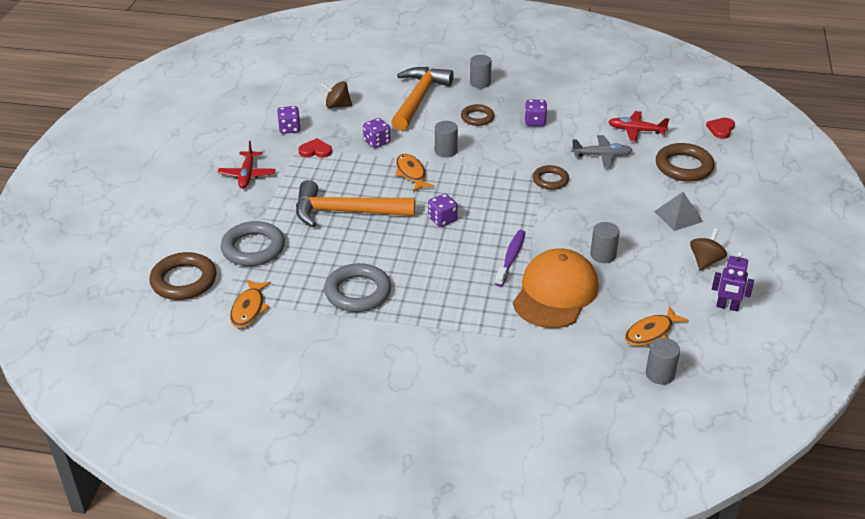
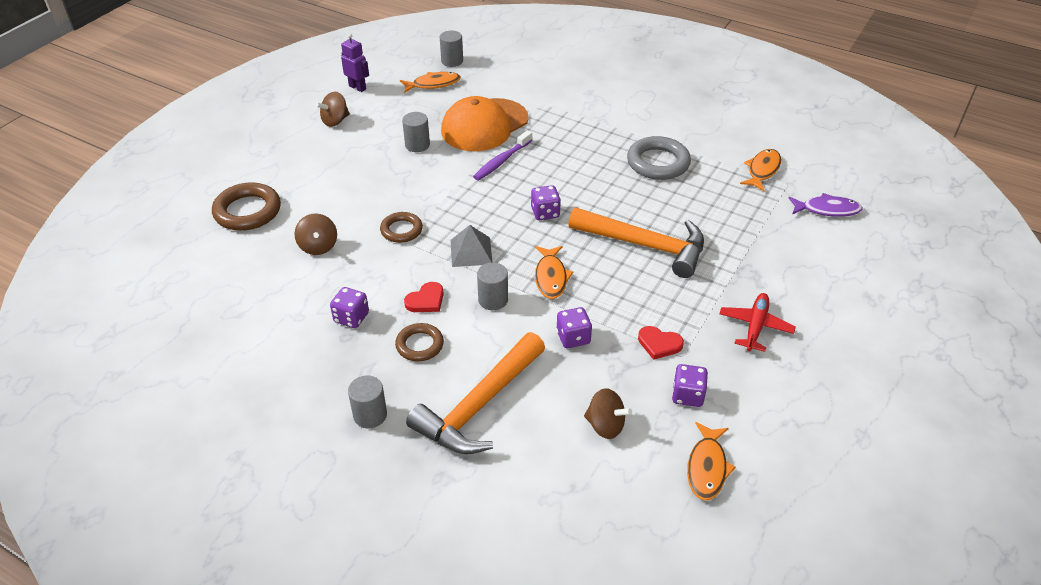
camera: 160 degrees left, 5 degrees up
(184, 281) = (827, 210): brown ring -> purple fish
(253, 248) = (754, 227): grey ring -> none
(271, 101) = (707, 467): none -> orange fish
(602, 156) = (318, 246): grey plane -> brown spinning top
(636, 131) = (245, 271): red plane -> none
(678, 216) = (313, 162): grey pyramid -> grey pyramid (471, 252)
(721, 129) = (150, 247): red heart -> red heart (426, 300)

